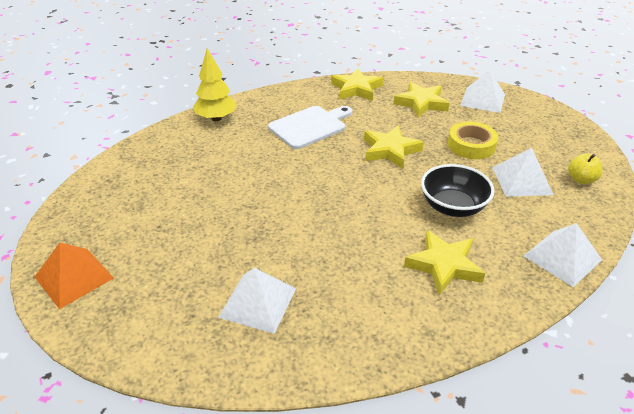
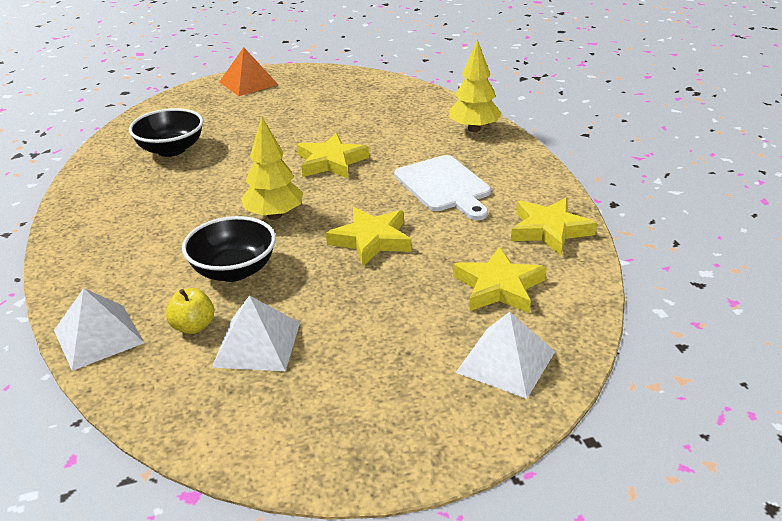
camera: 100 degrees right, 5 degrees down
(257, 302) = (171, 149): white pyramid -> black bowl
(371, 200) = (274, 215): none -> yellow tree
(444, 265) = (147, 247): yellow star -> yellow star (331, 162)
(471, 145) = (362, 315): yellow tape -> none
(581, 179) = (231, 412): yellow apple -> yellow apple (193, 326)

